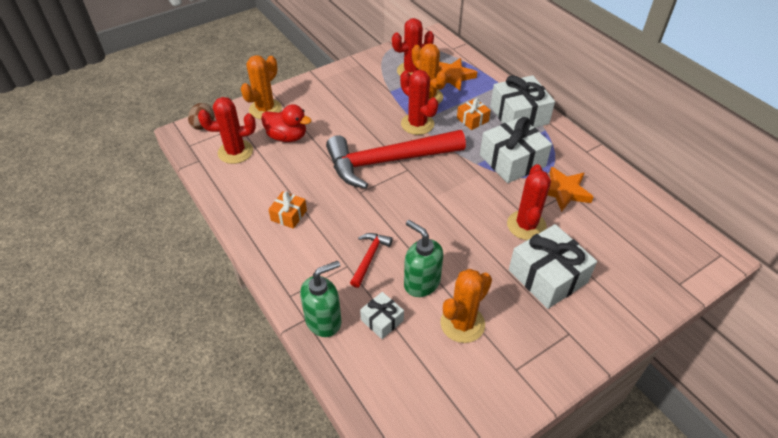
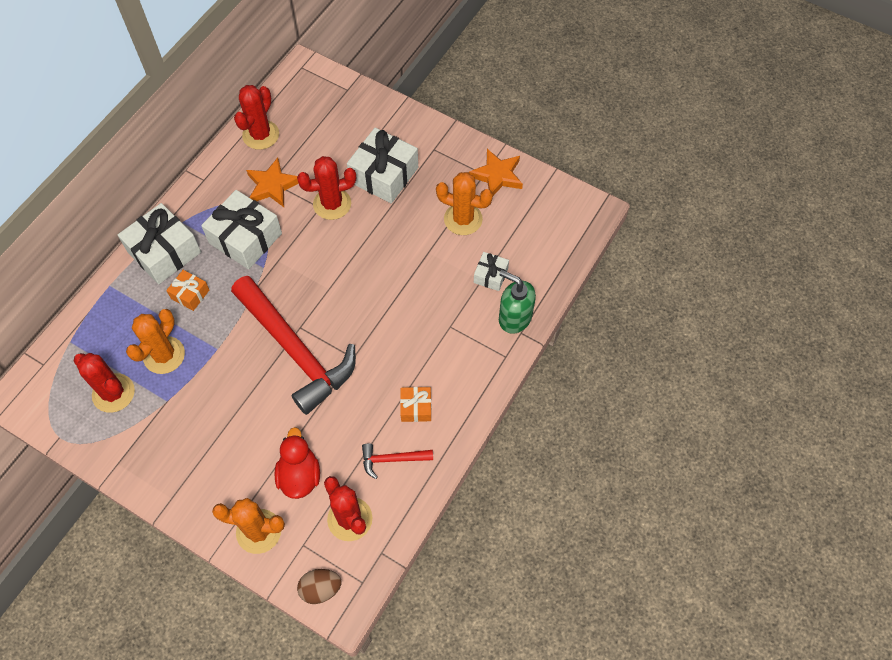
camera: 115 degrees left, 15 degrees up
(369, 258) = (432, 312): red hammer -> red hammer (392, 459)
(417, 124) = (220, 346): red cactus -> red cactus (260, 135)
(421, 282) = (438, 261): green soap dispenser -> none
(453, 77) = (110, 342): orange star -> orange star (497, 175)

